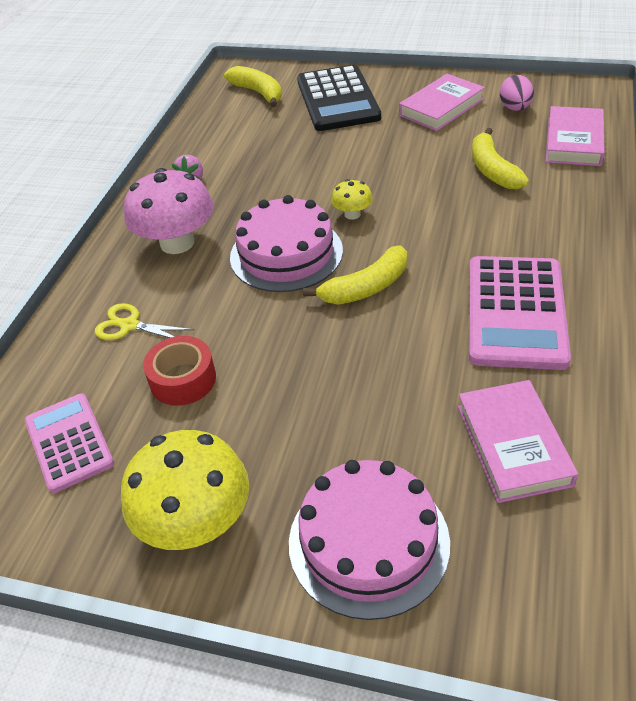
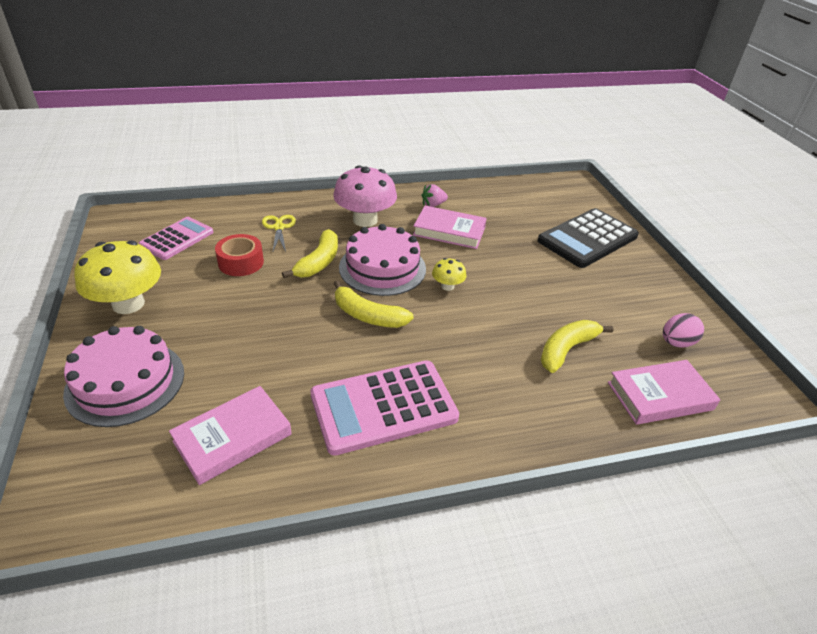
camera: 55 degrees right, 5 degrees down
(258, 93) = (559, 200): yellow banana -> yellow banana (319, 262)
(441, 107) = (631, 296): pink book -> pink book (449, 231)

